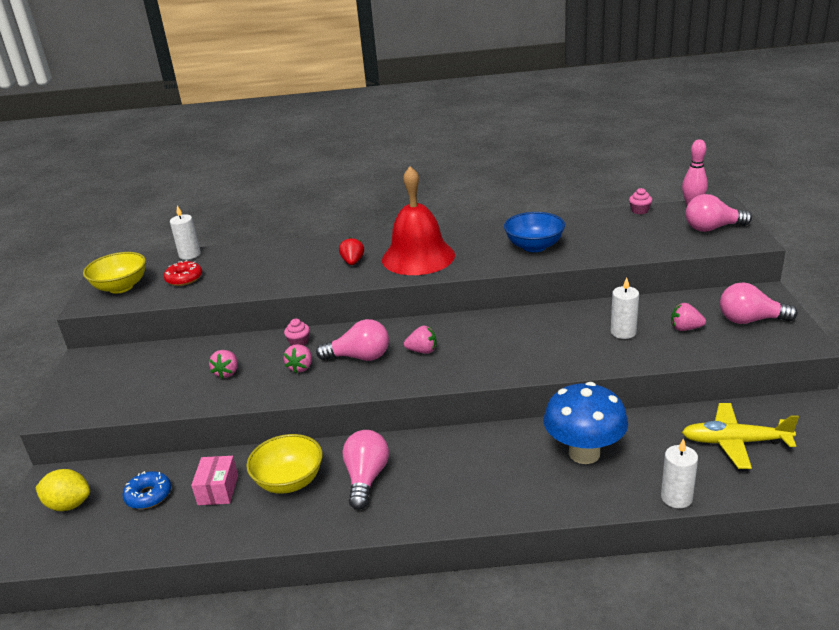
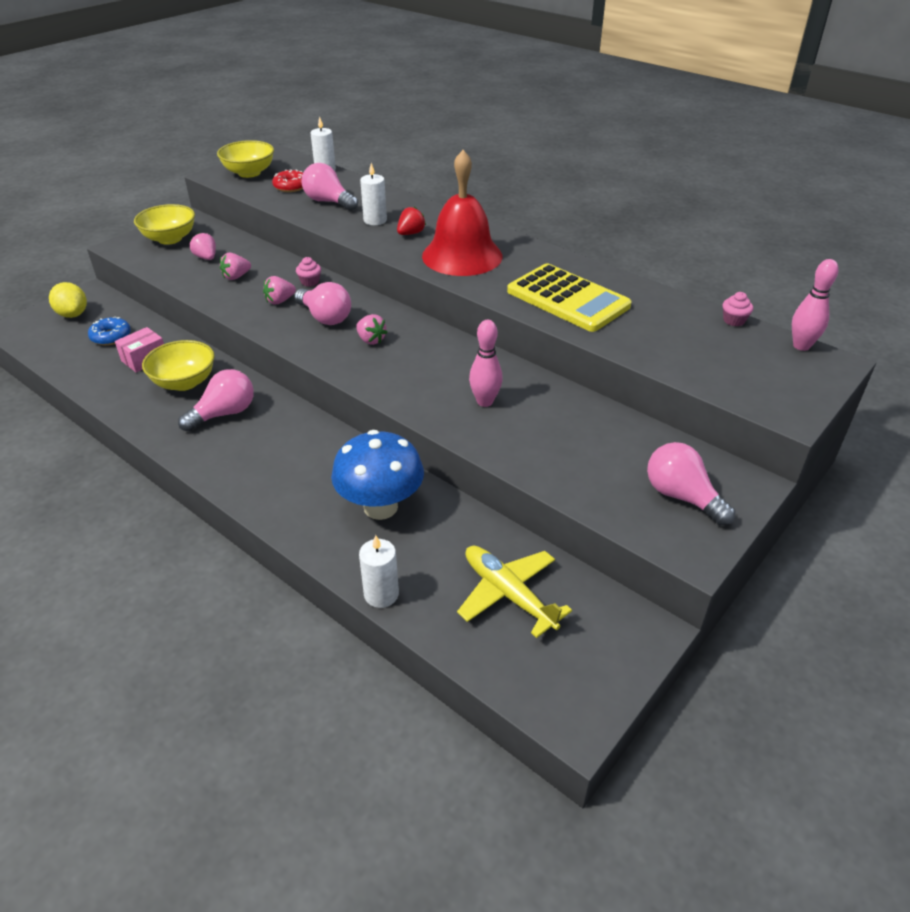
camera: 40 degrees right, 10 degrees up
(100, 381) = (170, 239): none -> yellow bowl
(534, 246) = (568, 299): blue bowl -> yellow calculator
(565, 340) = (485, 401): none -> pink bowling pin
(623, 332) = (544, 427): white candle -> white candle (375, 220)
(685, 328) = (604, 461): pink strawberry -> pink strawberry (206, 258)
(712, 228) = (773, 379): pink light bulb -> pink light bulb (328, 202)

